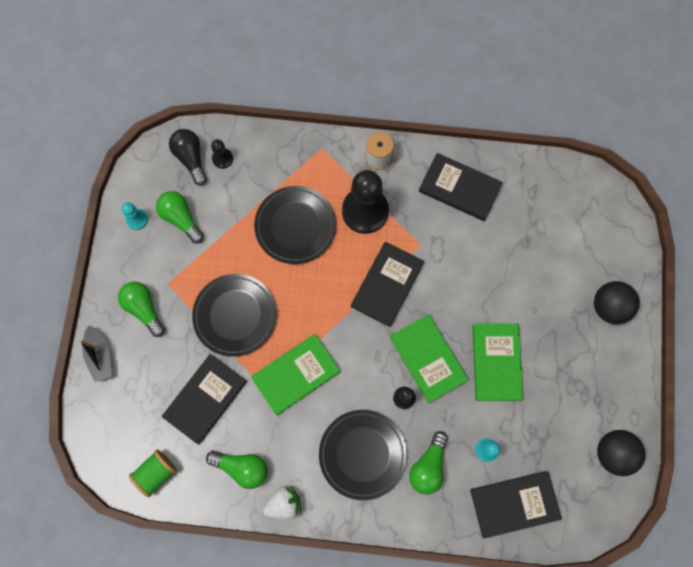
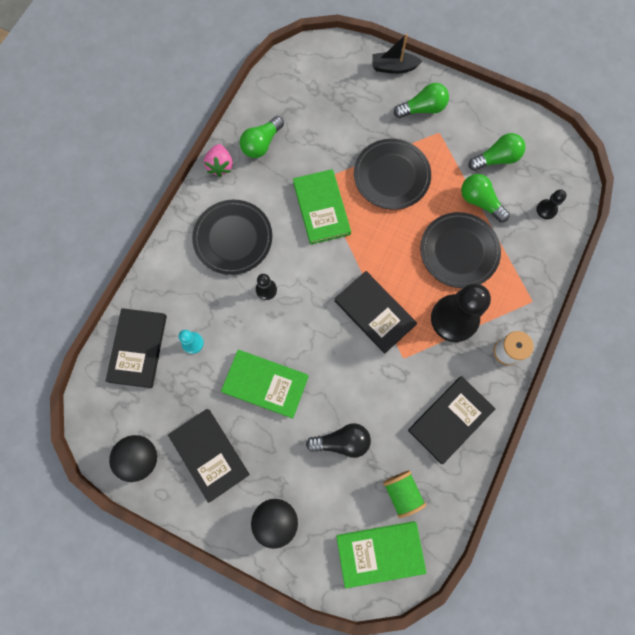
camera: 110 degrees right, 0 degrees up
(137, 219) = (506, 124): turquoise pawn -> none
(156, 473) = (283, 83): green spool -> green spool (402, 492)
(191, 158) = (554, 183): black light bulb -> black light bulb (342, 441)
(205, 399) = (328, 133): black book -> black book (209, 454)
(284, 503) = (220, 166): white strawberry -> pink strawberry
(428, 359) = (292, 323): green book -> green book (380, 553)
(428, 466) = (200, 288): green light bulb -> green light bulb (480, 202)

